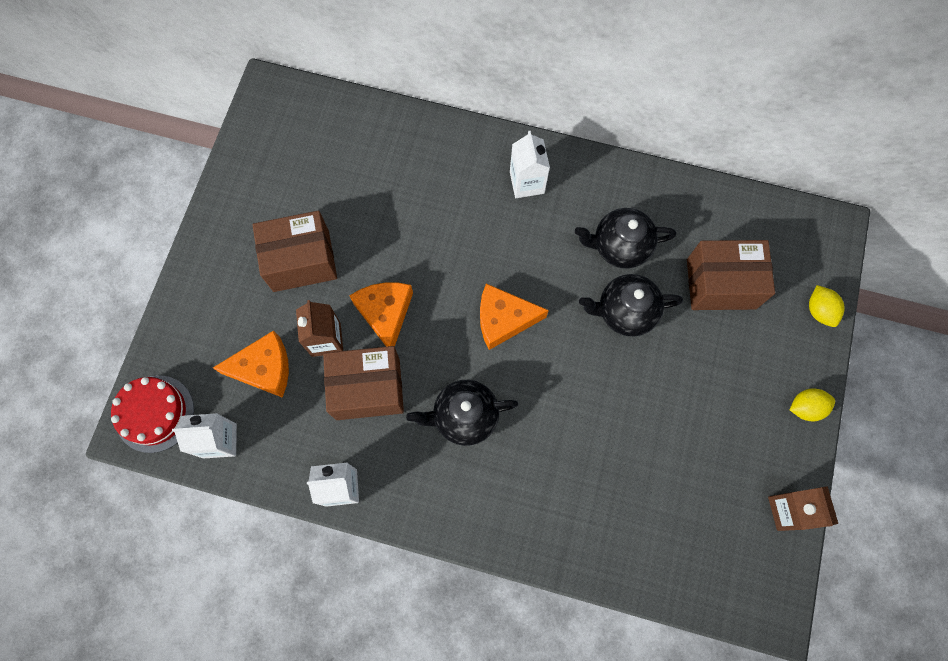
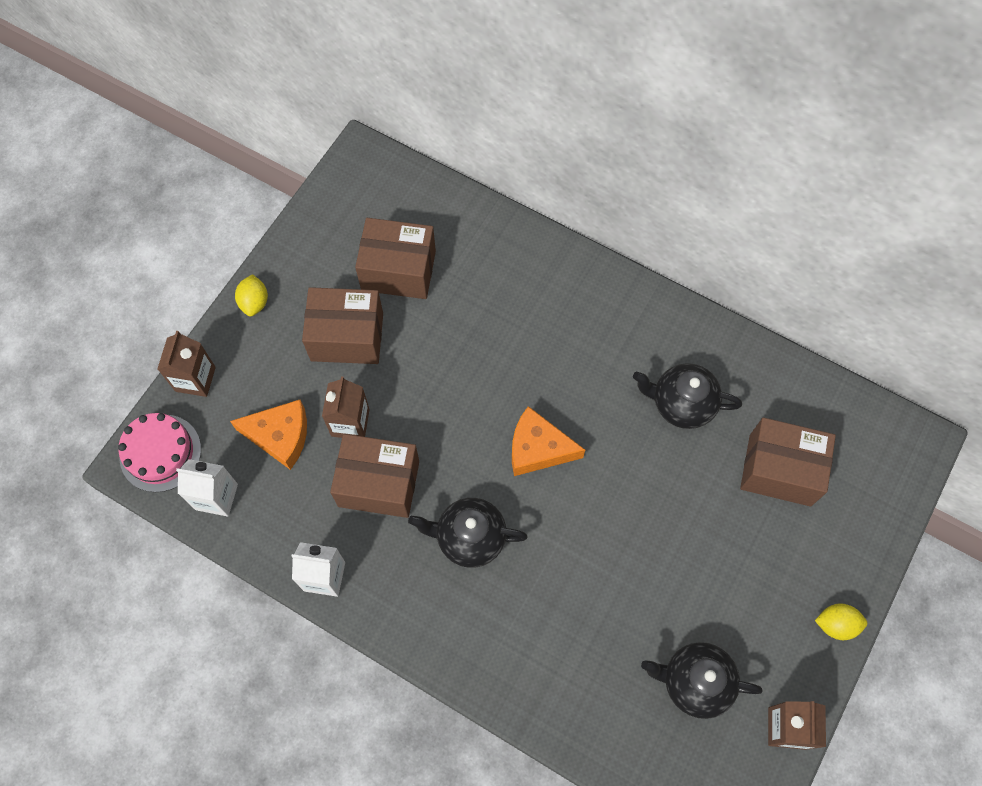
camera: 15 degrees right, 5 degrees down
(155, 413) = (160, 453): red cake -> pink cake
(169, 336) = (195, 379): none -> brown carton
(332, 188) = (398, 270): none -> brown box
(385, 313) = (417, 411): orange cheese -> none
(527, 182) = (601, 313): white carton -> none
(625, 312) = (668, 473): black teapot -> black teapot (695, 682)
(819, 311) = (880, 526): yellow lemon -> yellow lemon (254, 302)

